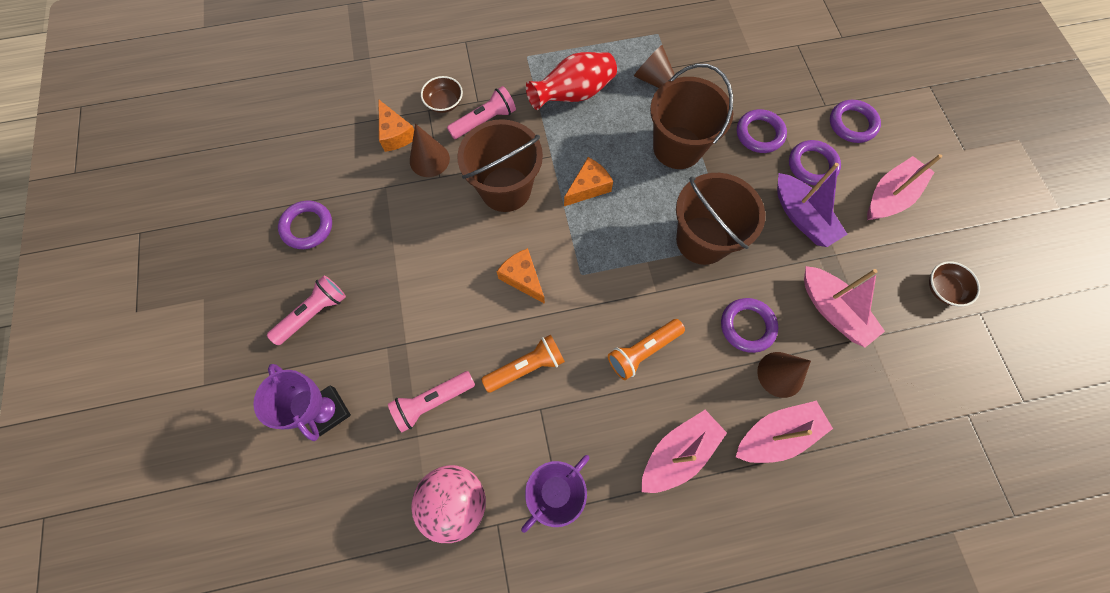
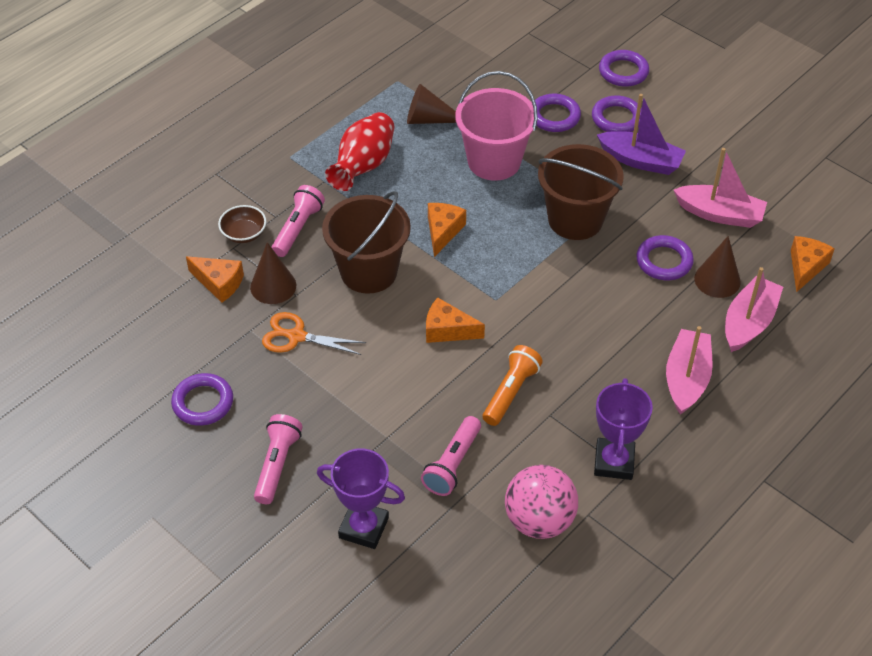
camera: 35 degrees left, 20 degrees down
(411, 212) = (296, 336): none -> orange scissors
(642, 351) = (597, 325): orange flashlight -> none
(677, 147) = (494, 161): brown bucket -> pink bucket
(873, 413) = (806, 267): none -> orange cheese
(890, 196) = (696, 110): pink boat -> none
(943, 289) = (787, 155): brown bowl -> none

